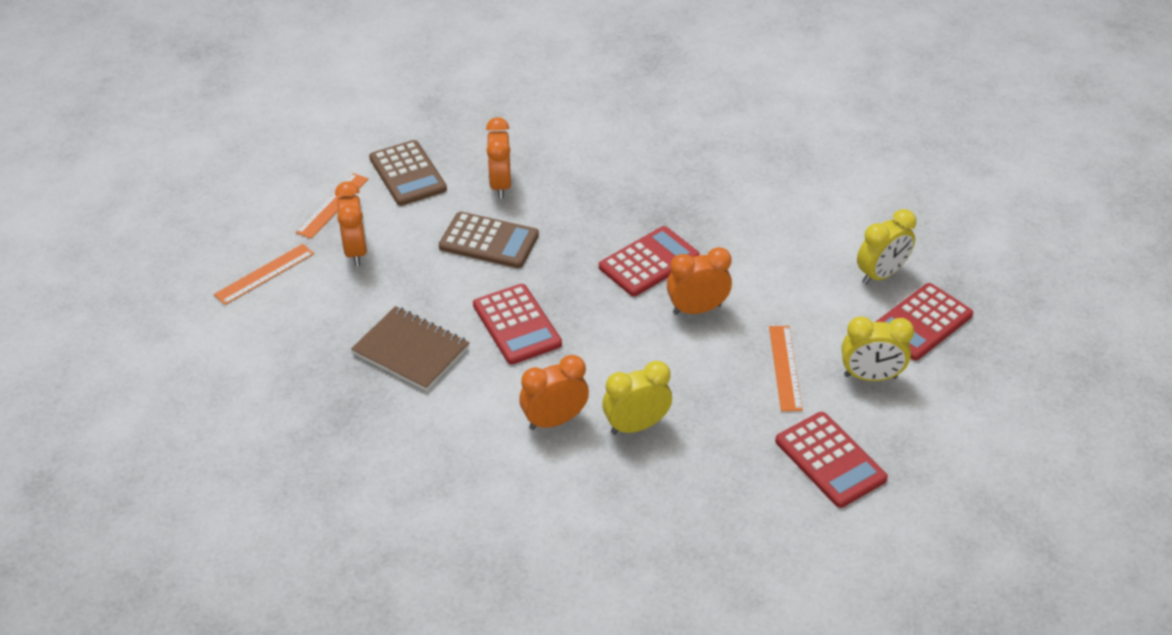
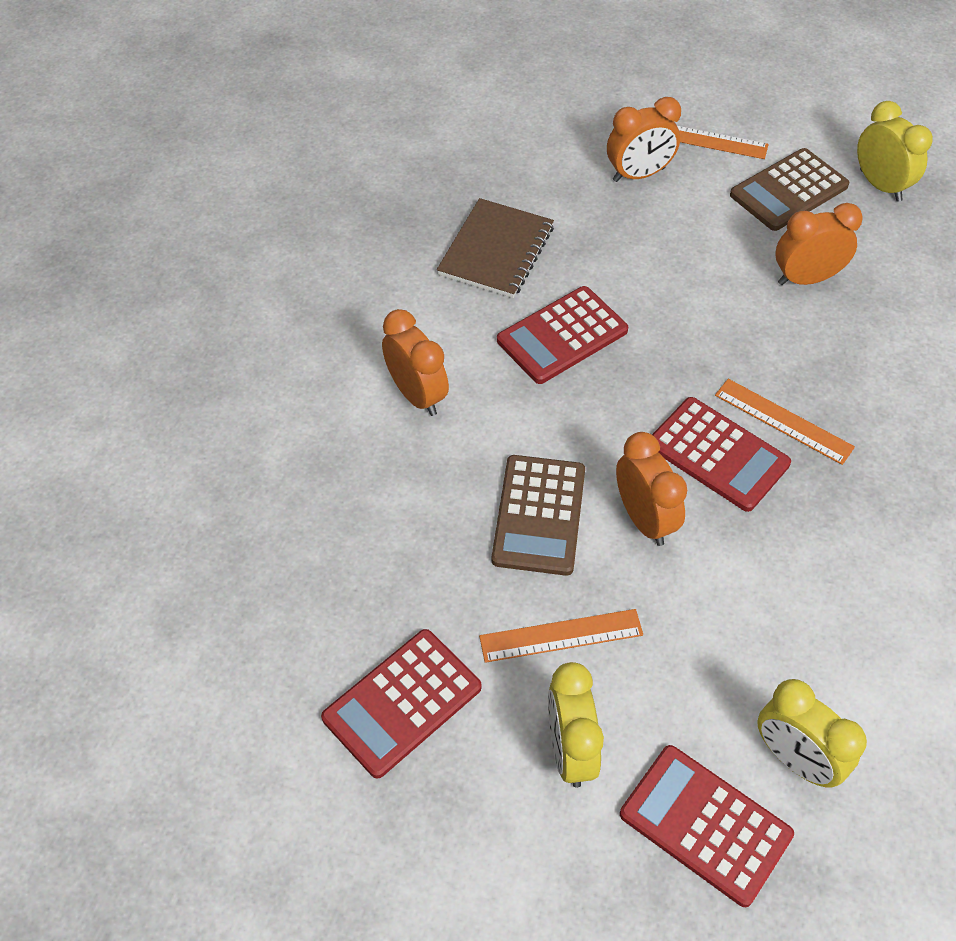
camera: 80 degrees right, 10 degrees up
(265, 274) = (578, 113): orange ruler -> orange ruler (783, 421)
(489, 241) = (698, 285): brown calculator -> brown calculator (539, 515)
(636, 426) = (423, 476): yellow clock -> yellow clock (880, 185)

